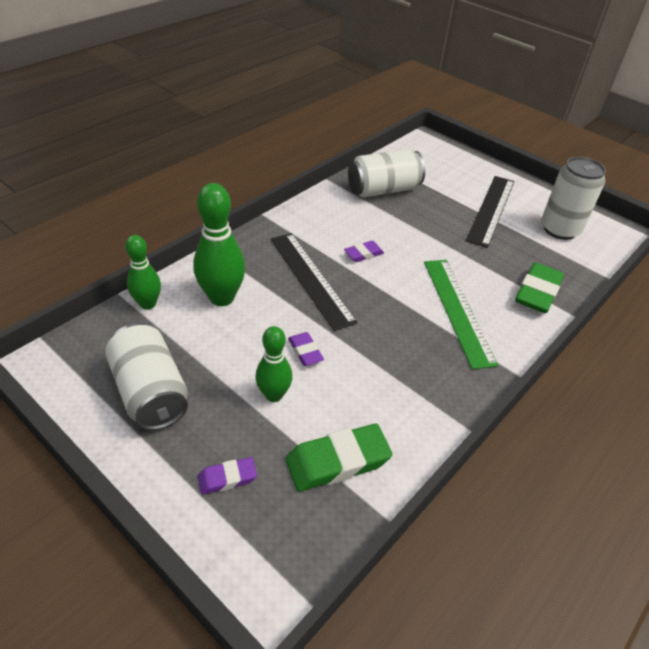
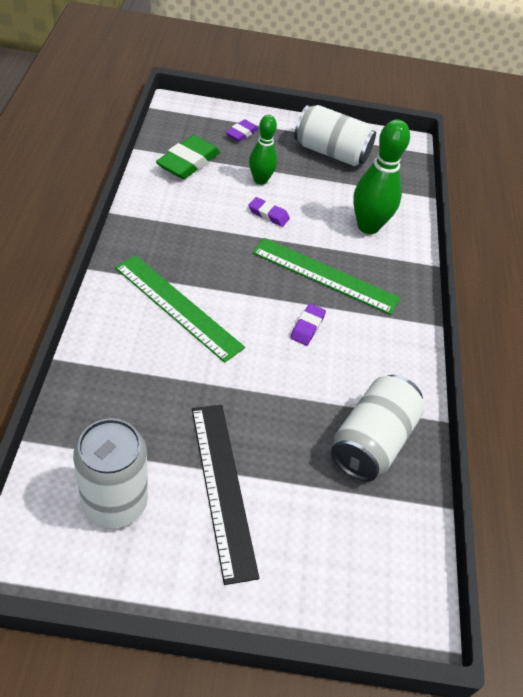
camera: 140 degrees right, 5 degrees up
(148, 304) = (407, 199): green bowling pin -> none
(310, 279) = (325, 275): black ruler -> green ruler
(537, 292) = (108, 369): green eraser -> none

